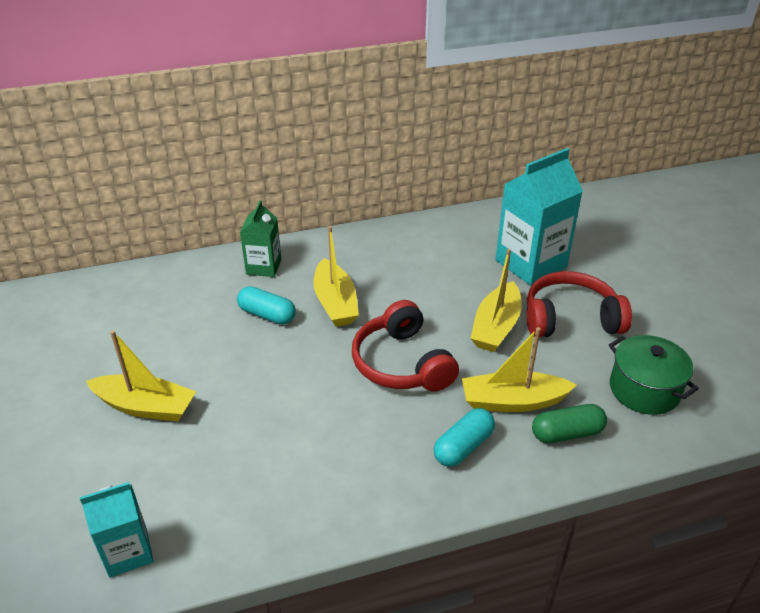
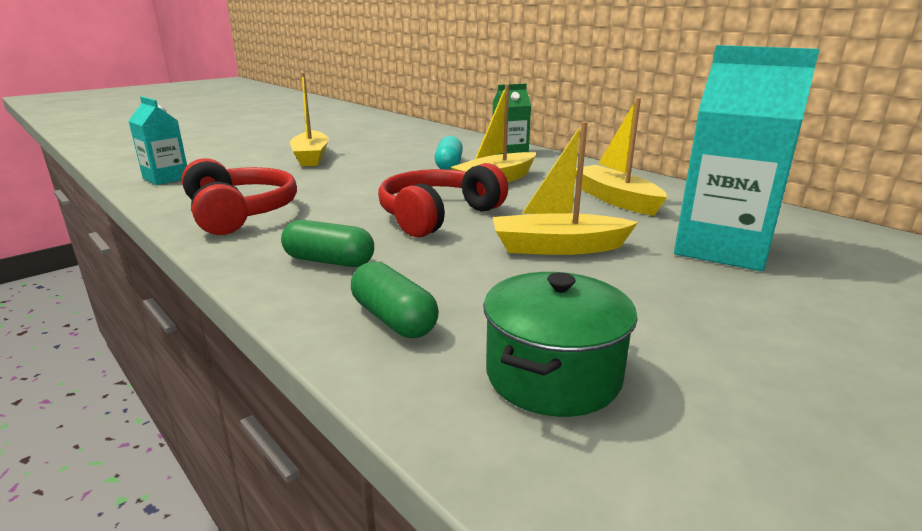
camera: 65 degrees right, 15 degrees down
(463, 446) = (329, 261): turquoise capsule -> green capsule
(513, 401) = (427, 276): yellow boat -> yellow boat (615, 199)
(570, 319) = (645, 290): red headphones -> red headphones (239, 213)

